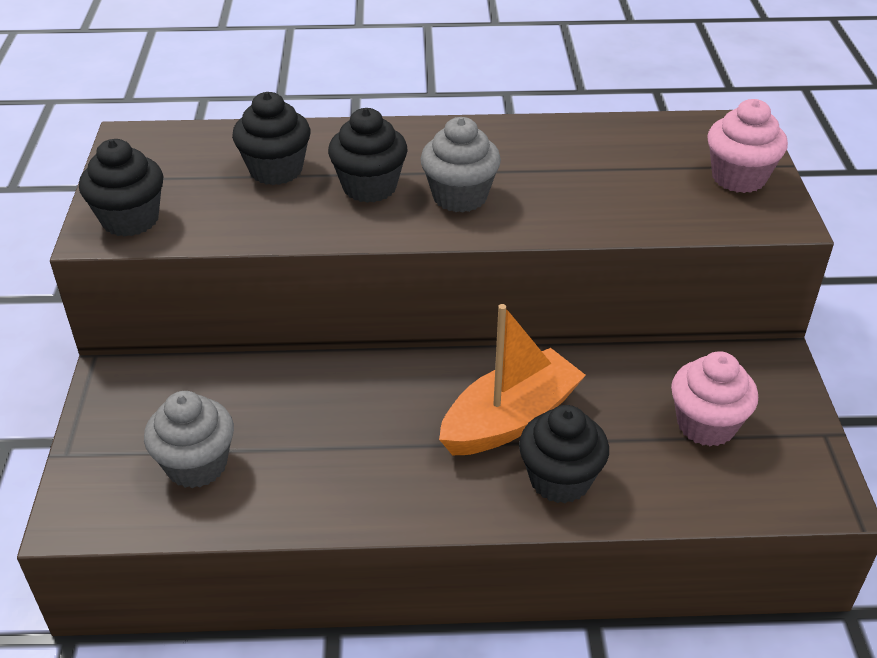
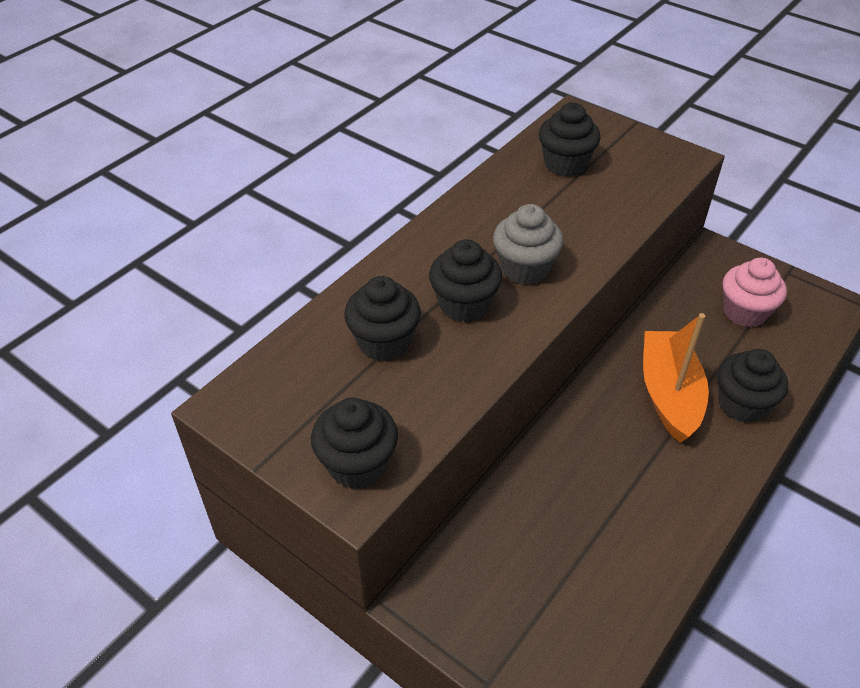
camera: 50 degrees left, 5 degrees up
(196, 465) = (574, 596): grey cupcake -> none
(647, 154) = (565, 164): none -> black cupcake
(738, 178) = (629, 147): pink cupcake -> none

